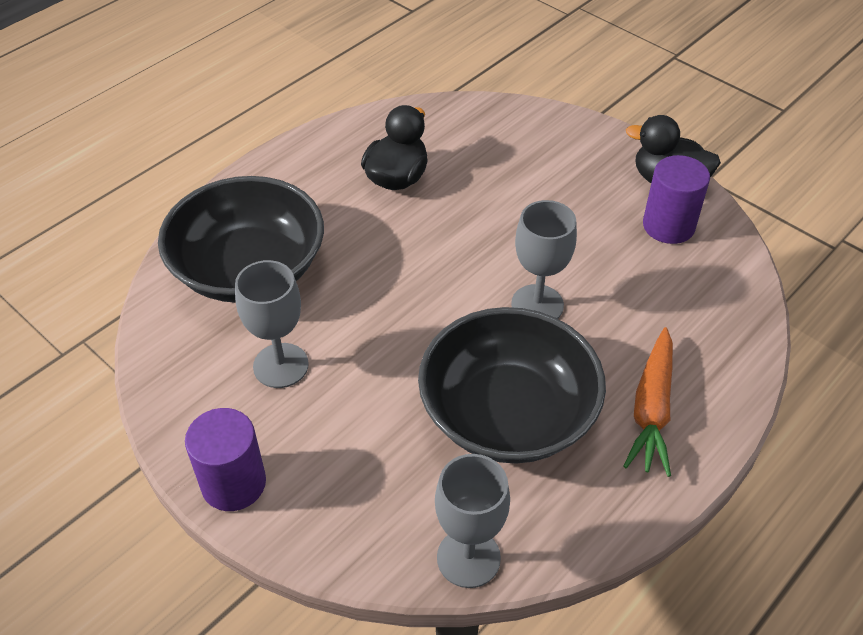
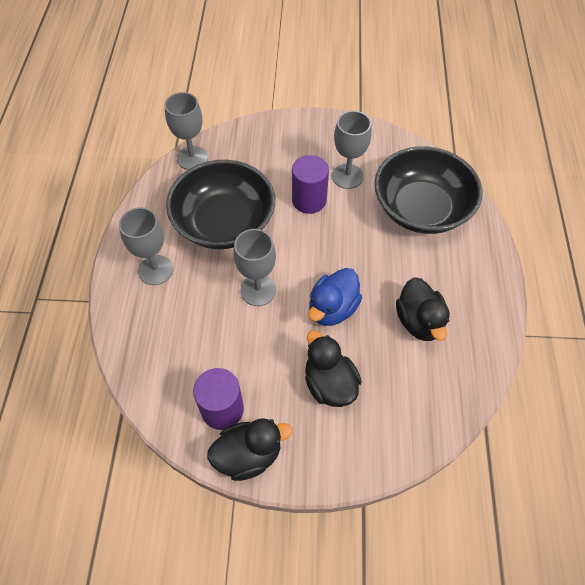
camera: 140 degrees right, 10 degrees up
(233, 483) = (310, 125): purple cylinder -> purple cylinder (309, 200)
(471, 238) = (332, 308): none -> blue duck
(541, 185) = (329, 384): none -> black duck
(651, 409) = (155, 270): orange carrot -> grey goblet

